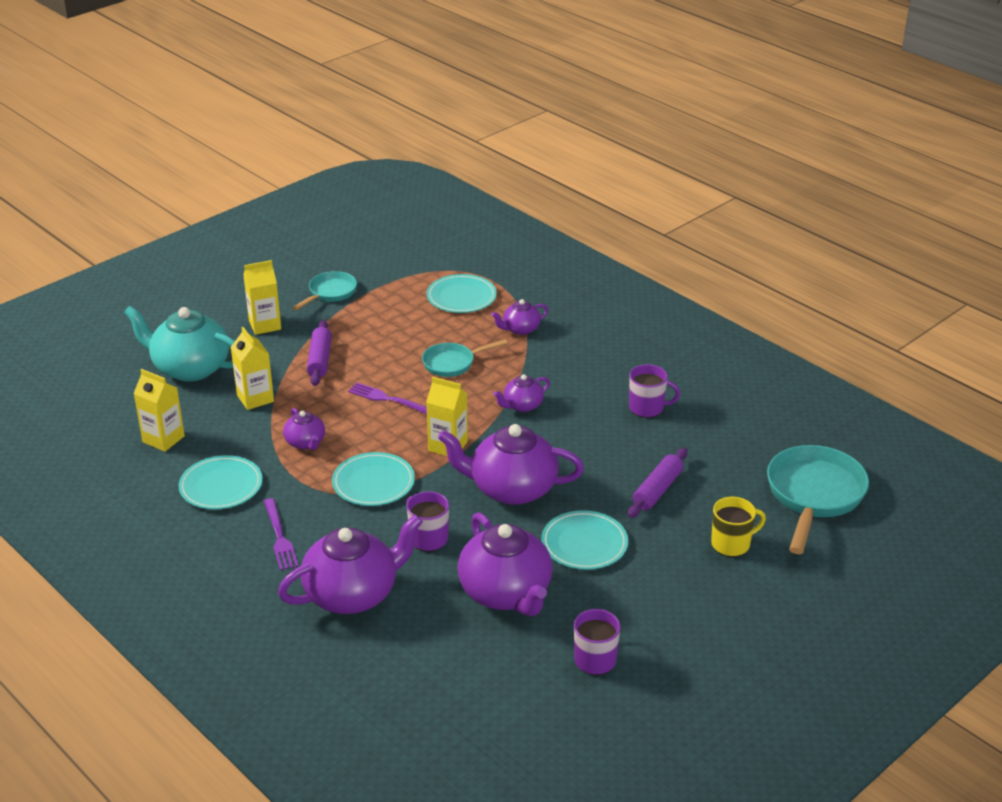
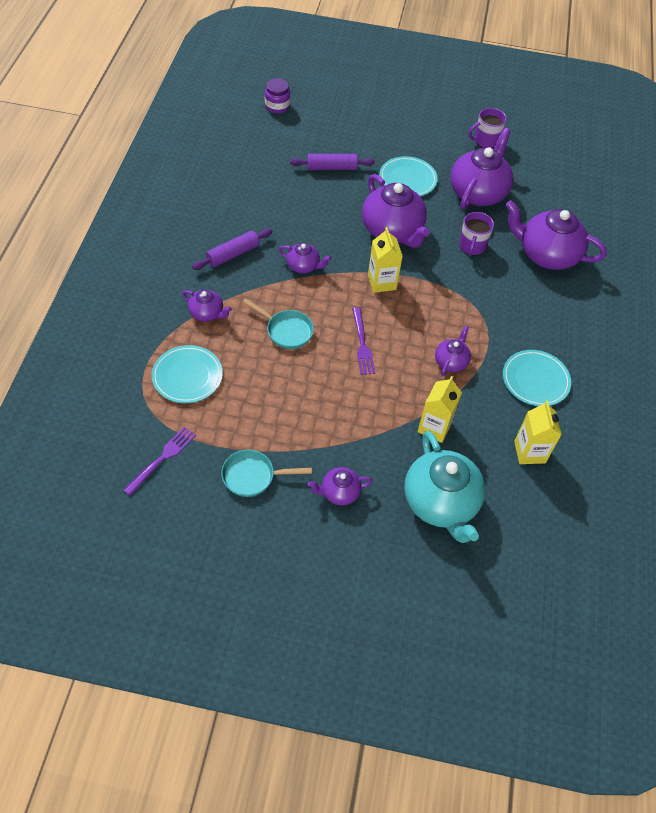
camera: 130 degrees left, 20 degrees up
(265, 325) = (339, 492): yellow carton -> purple teapot
(280, 537) = (543, 316): purple fork -> purple fork (162, 458)
(320, 360) = (353, 417): purple rolling pin -> purple rolling pin (233, 254)
(373, 482) = (452, 300): turquoise plate -> none
(647, 408) = (251, 203): purple mug -> none
(731, 544) = (350, 123): yellow mug -> none
(813, 496) = (277, 106): turquoise pan -> purple jar

